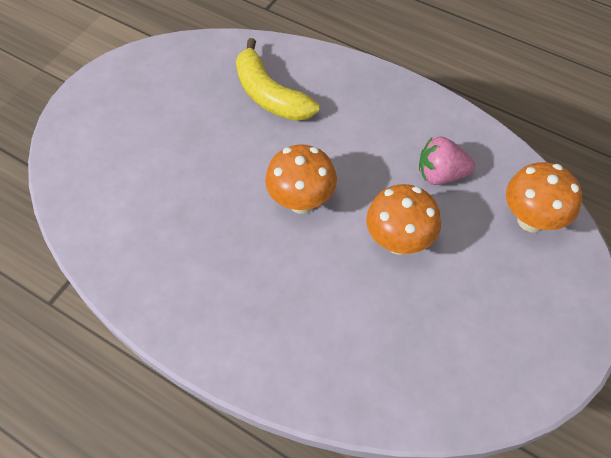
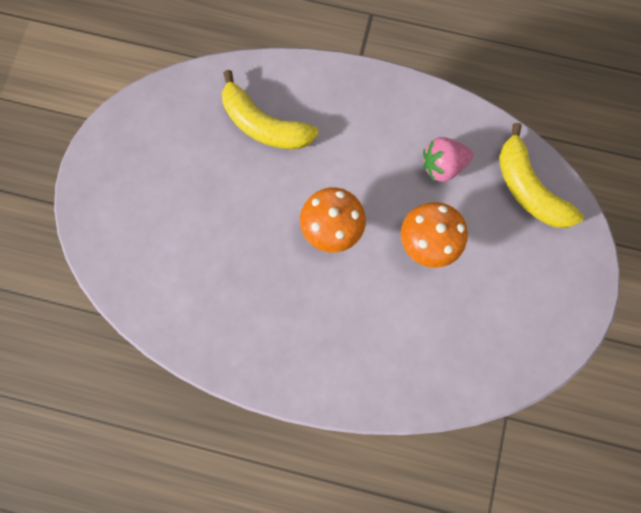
camera: 20 degrees left, 20 degrees up
(531, 220) = (528, 188): orange mushroom -> yellow banana

